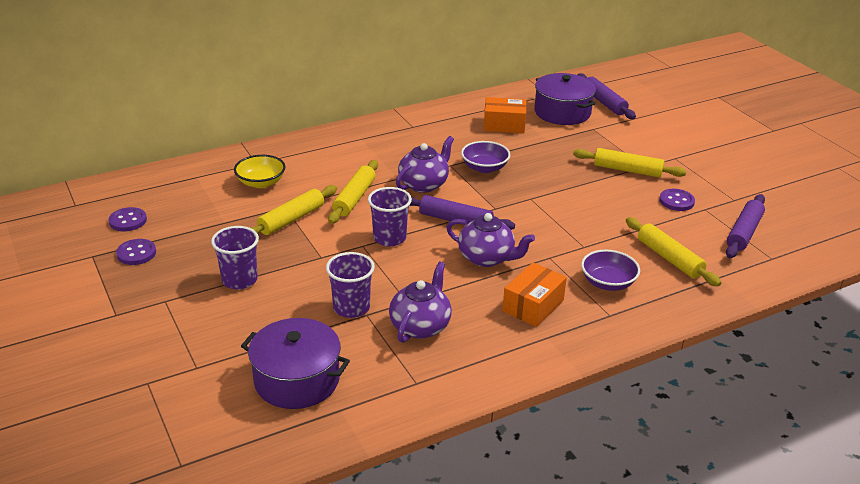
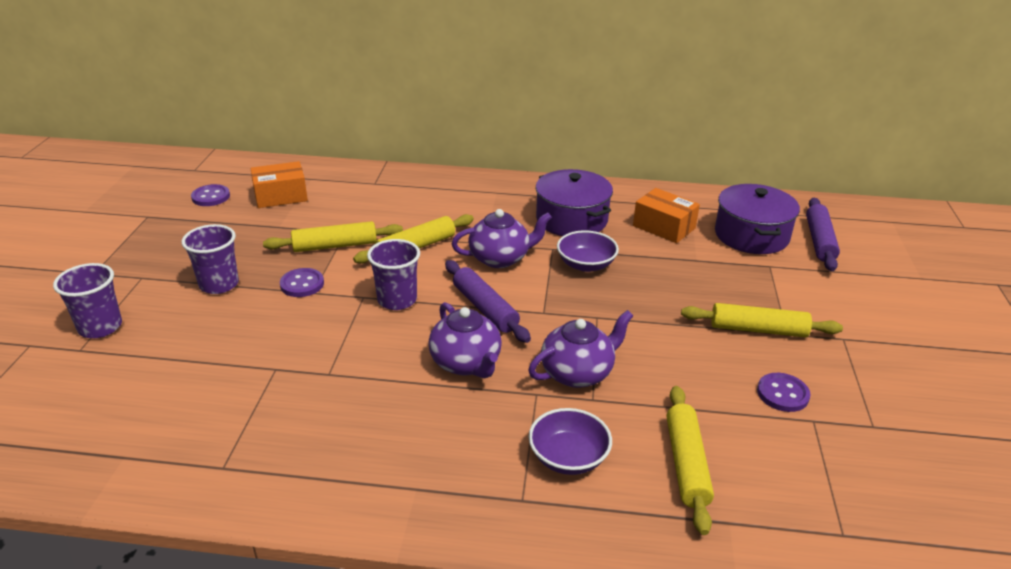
camera: 35 degrees right, 0 degrees up
(136, 253) = (179, 227): purple button -> purple button (302, 284)
(261, 182) = (355, 202): yellow bowl -> none
(297, 380) = (132, 405): purple pot -> purple pot (571, 219)
(351, 308) = (271, 355): purple cup -> purple cup (100, 327)
(420, 326) = (307, 406): purple teapot -> purple teapot (578, 373)
(533, 305) = (447, 442): orange box -> orange box (281, 196)
(627, 170) = (758, 330): yellow rolling pin -> yellow rolling pin turned 45 degrees counterclockwise
(743, 233) = (837, 477): purple rolling pin -> none

